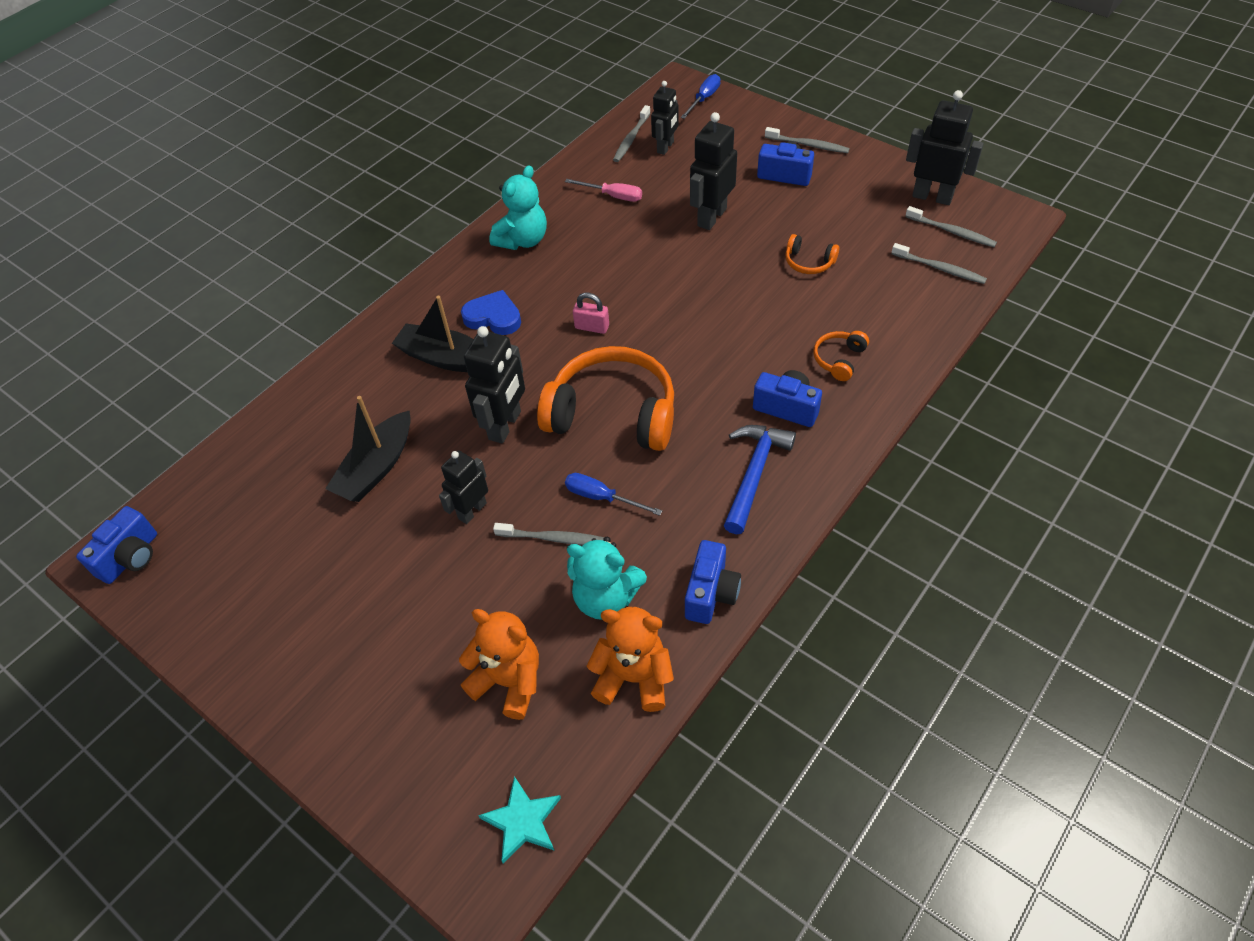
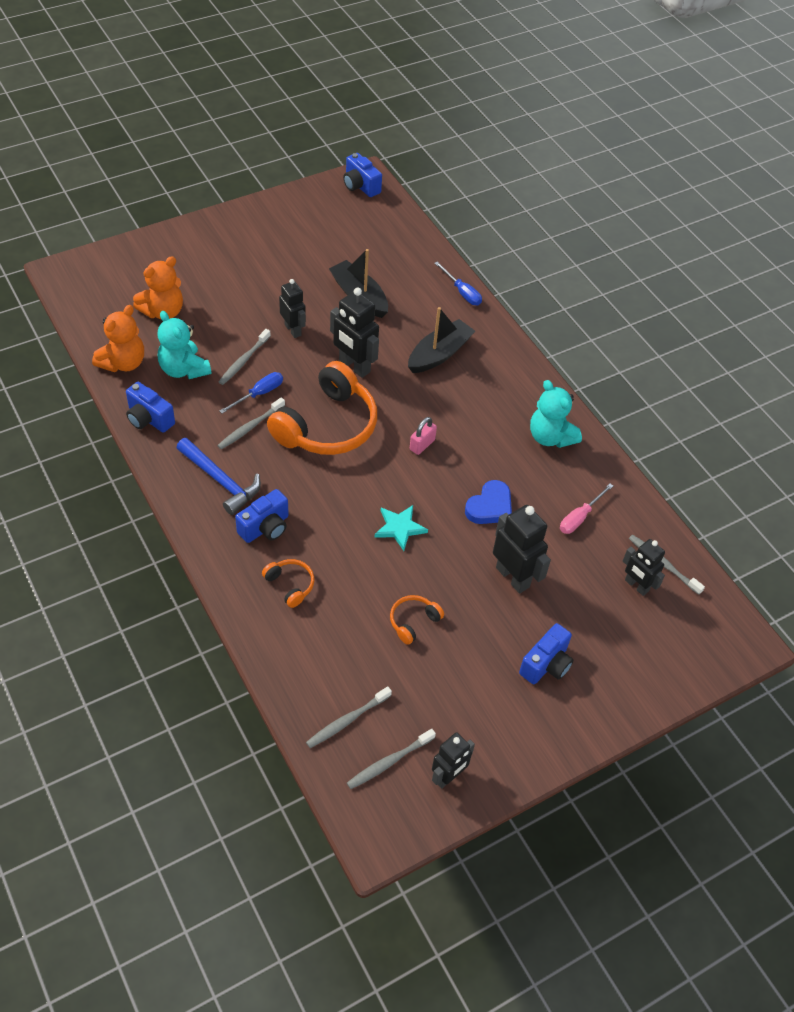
camera: 105 degrees right, 0 degrees up
(493, 317) = (467, 392): blue heart -> blue heart (490, 506)
(522, 821) = (82, 293): turquoise star -> turquoise star (399, 528)
(605, 598) = (184, 369): turquoise teddy bear -> turquoise teddy bear turned 75 degrees counterclockwise
(704, 99) = (707, 653): blue screwdriver -> blue screwdriver (462, 292)
(808, 145) = (585, 709): grey toothbrush -> grey toothbrush (250, 427)
(932, 197) = (448, 776): black robot -> black robot, size x0.66

